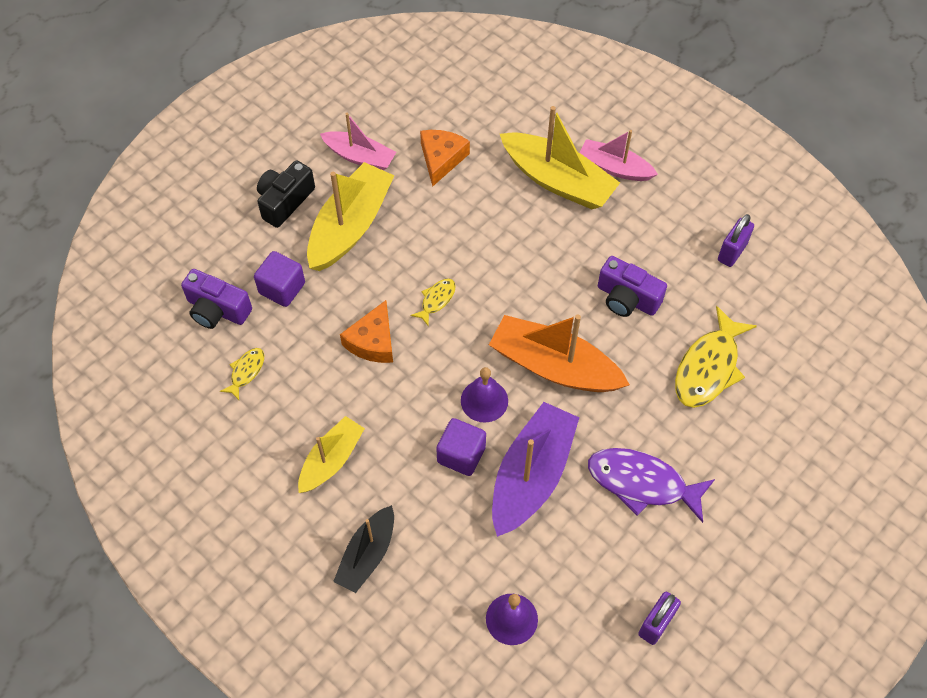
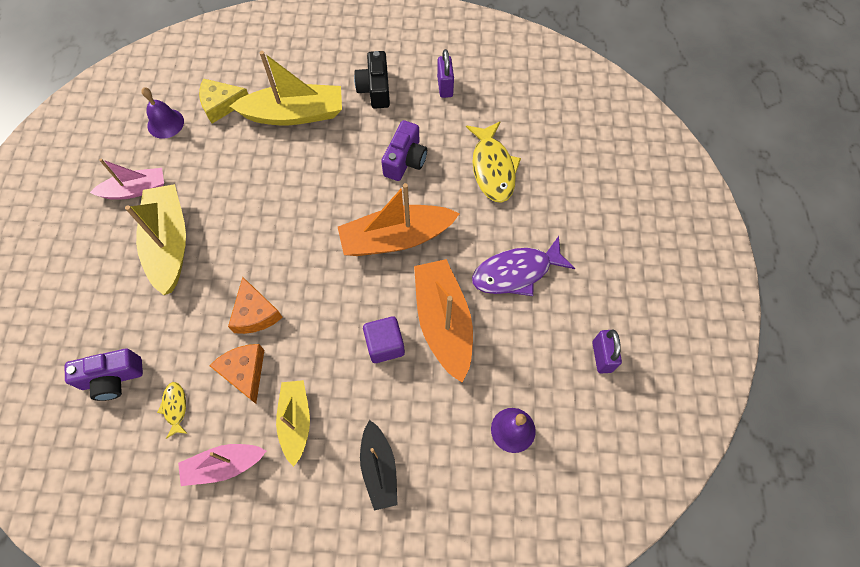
camera: 40 degrees left, 5 degrees up
(282, 288) = (152, 325): purple cube -> none
(285, 201) = (102, 260): black camera -> black camera (375, 89)
(436, 300) = (277, 251): yellow fish -> none
(441, 159) = (199, 152): orange cheese -> orange cheese (244, 372)
(484, 400) = (369, 296): purple bell -> purple bell (165, 123)
(497, 126) = (221, 105): none -> yellow cheese
(531, 475) = (443, 322): purple boat -> orange boat
(614, 168) = (325, 81): pink boat -> pink boat (224, 465)
(627, 298) = (405, 160): purple camera -> purple camera turned 60 degrees counterclockwise

